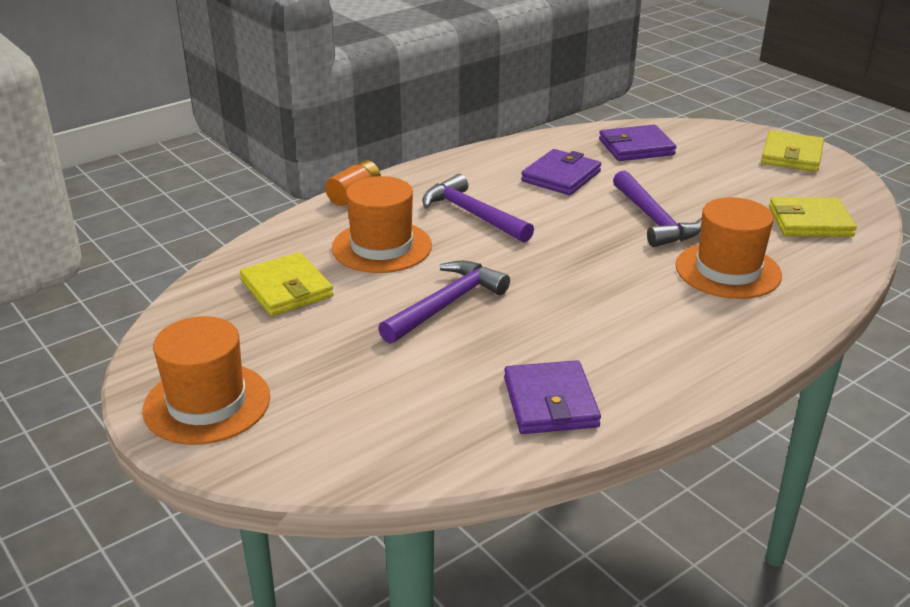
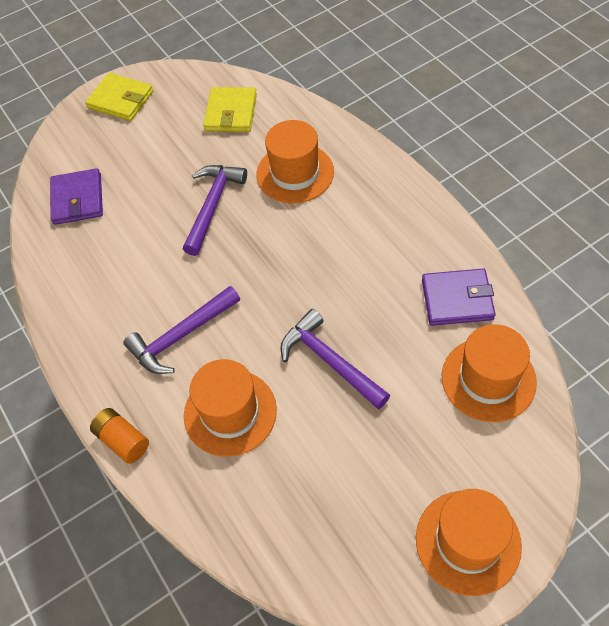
camera: 80 degrees left, 25 degrees up
(286, 289) = (296, 492): yellow wallet -> none
(424, 426) = (488, 379): none -> orange hat
(561, 176) = (122, 262): purple wallet -> none
(654, 220) = (212, 205): purple hammer -> purple hammer turned 60 degrees counterclockwise

